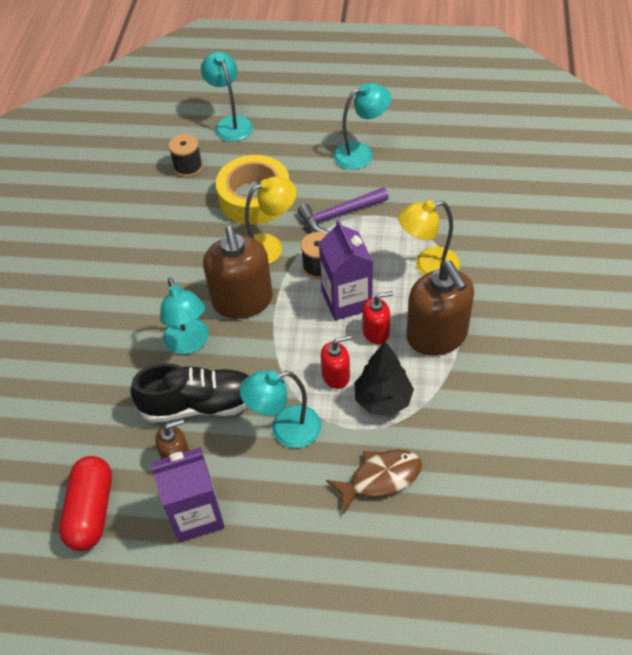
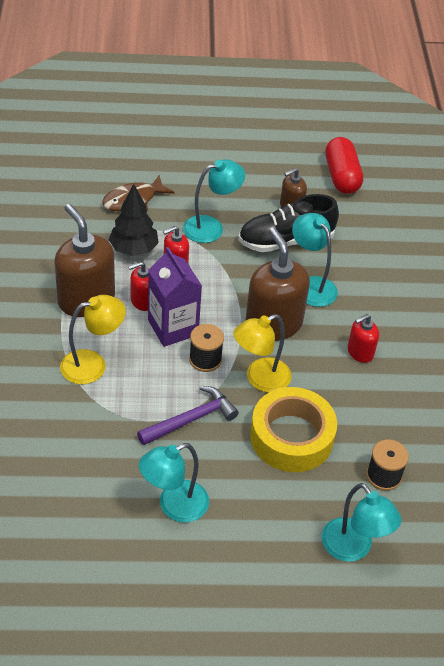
camera: 165 degrees right, 5 degrees down
(166, 268) = (360, 352): none -> red soap dispenser
(196, 515) = (265, 177): purple carton -> none

